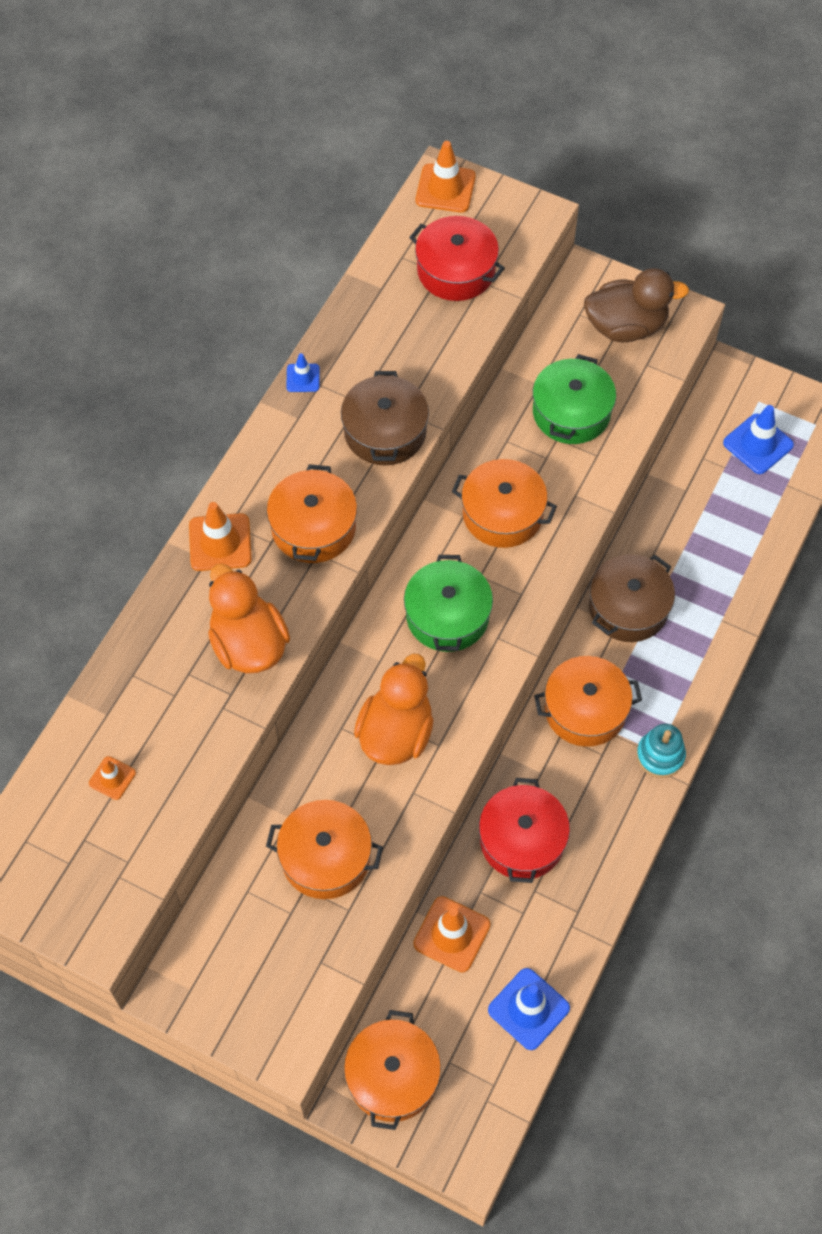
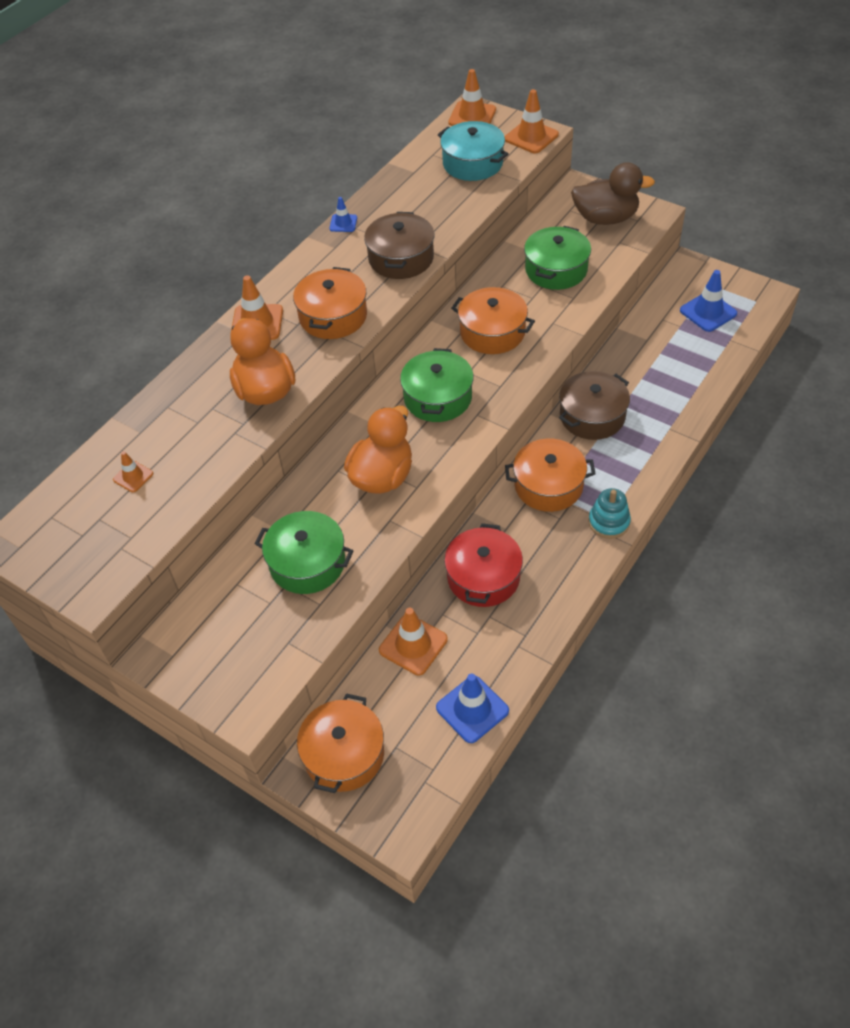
camera: 10 degrees right, 10 degrees down
(325, 857) = (307, 563): orange pot -> green pot
(456, 271) = (472, 163): red pot -> turquoise pot
(526, 223) = (531, 137): none -> orange traffic cone

